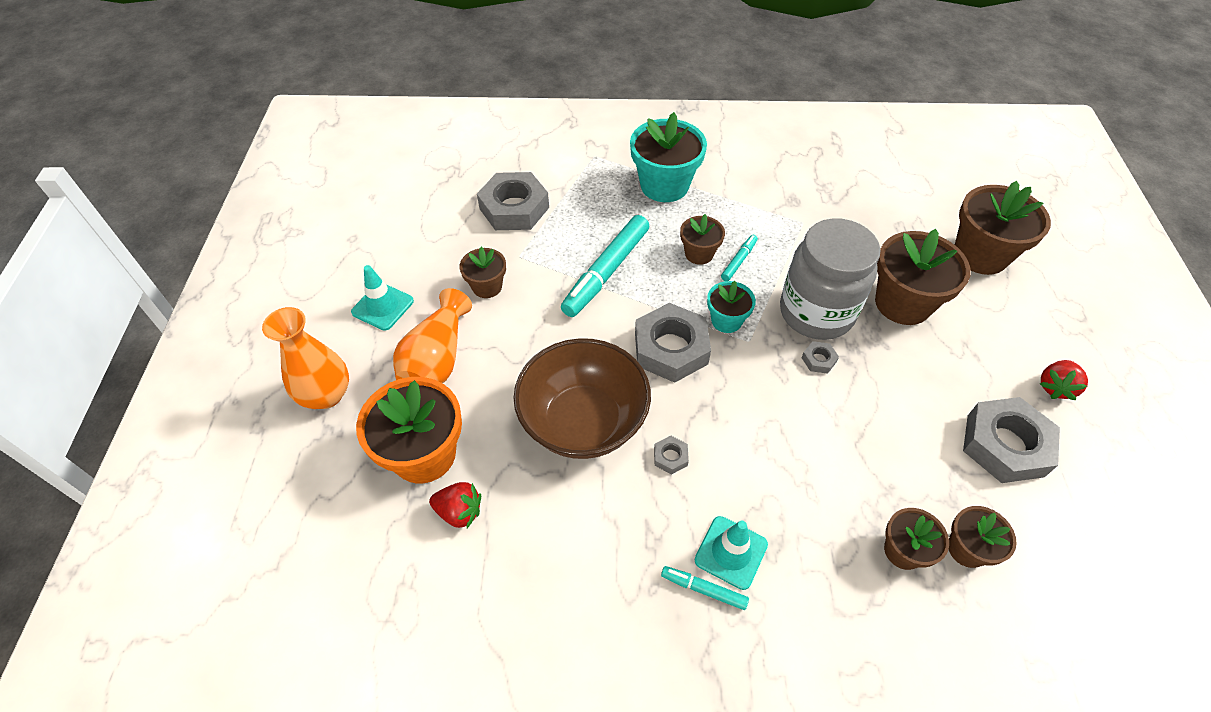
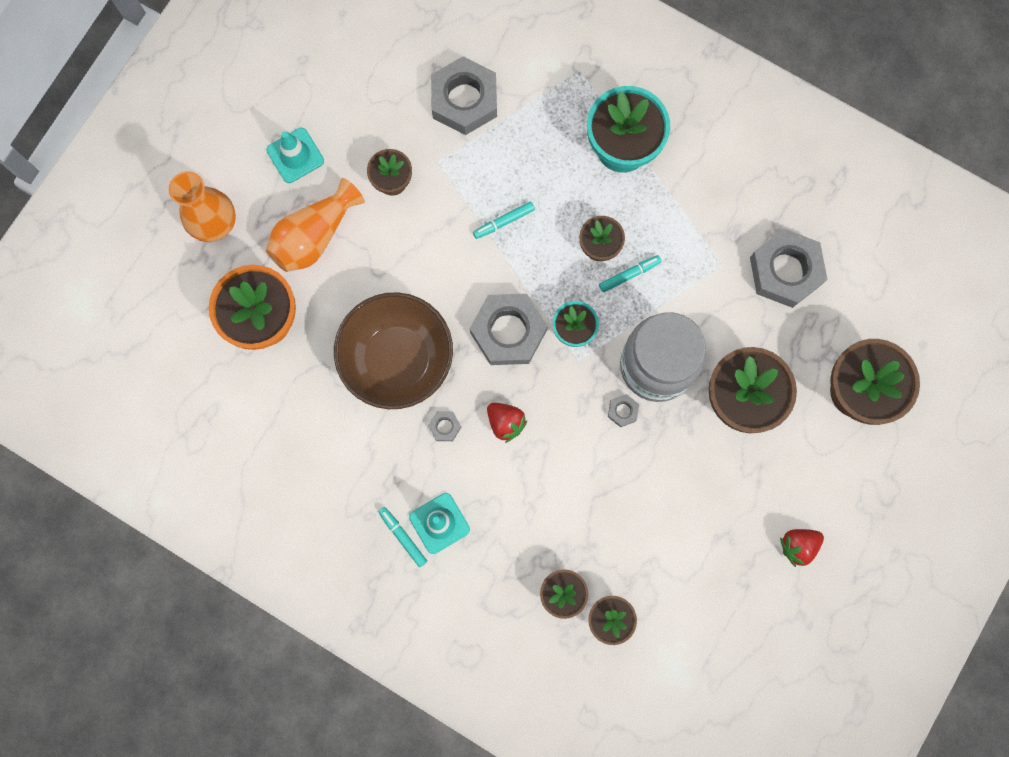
camera: 30 degrees right, 25 degrees up
(459, 512) = (267, 382): red strawberry -> red strawberry (505, 423)
(606, 272) = (504, 222): turquoise marker -> turquoise marker, size x0.47
(1004, 445) = (709, 566): grey nut -> grey nut (785, 271)

